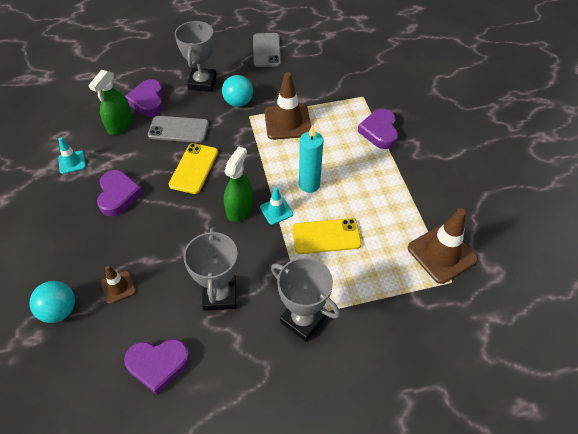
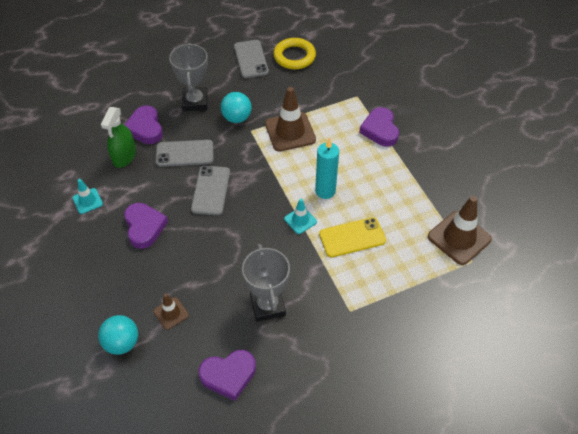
camera: 10 degrees left, 0 degrees up
(194, 168) = (211, 190): yellow phone -> grey phone
(239, 208) = (265, 223): green spray bottle -> none
(303, 320) = (348, 315): grey trophy -> none
(309, 52) = (294, 56): none -> yellow ring

